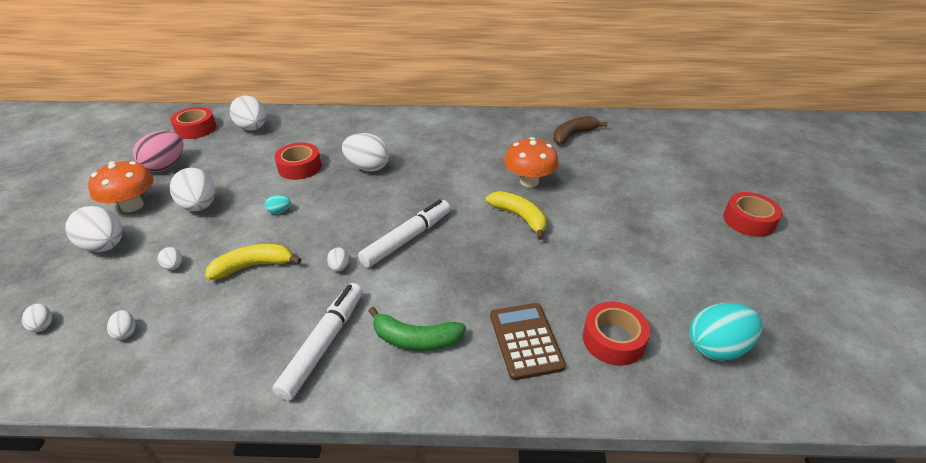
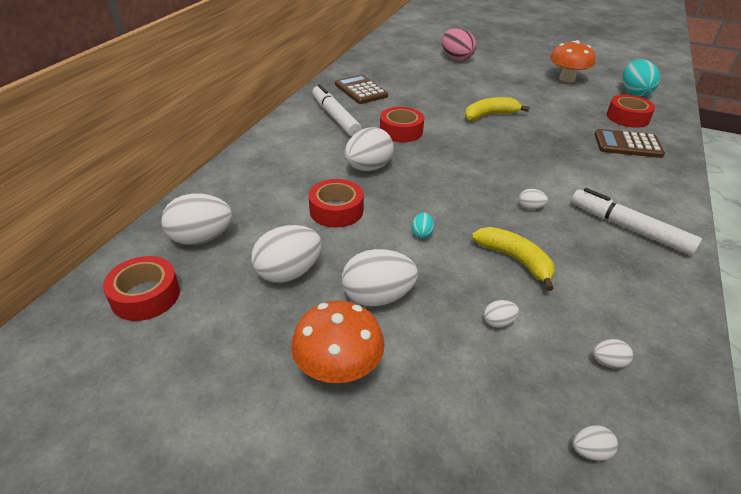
camera: 70 degrees left, 0 degrees up
(105, 246) = (432, 395): white egg -> white egg (288, 273)
(165, 166) = (243, 332): pink egg -> pink egg (456, 58)
(253, 266) = (515, 260): yellow banana -> yellow banana turned 135 degrees clockwise
(407, 239) = (500, 167): white marker -> white marker (335, 117)
(416, 339) = (625, 185): green banana -> none
(509, 133) = (360, 90): none -> brown calculator
(529, 181) = (442, 100): orange mushroom -> orange mushroom (567, 79)
(573, 135) = (385, 68): brown banana -> none
(748, 220) = (524, 51): red tape -> red tape (401, 131)

